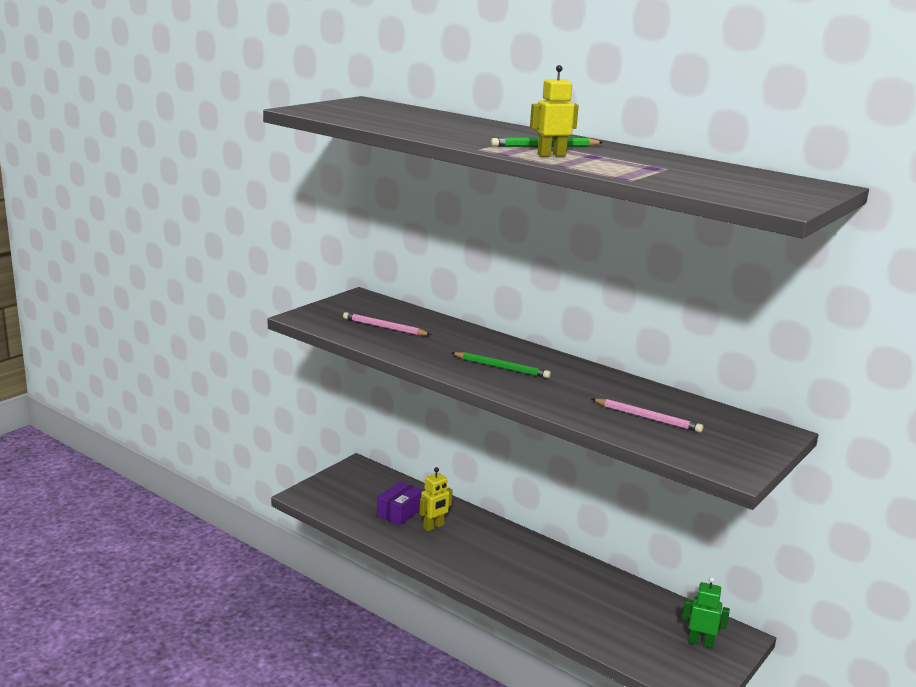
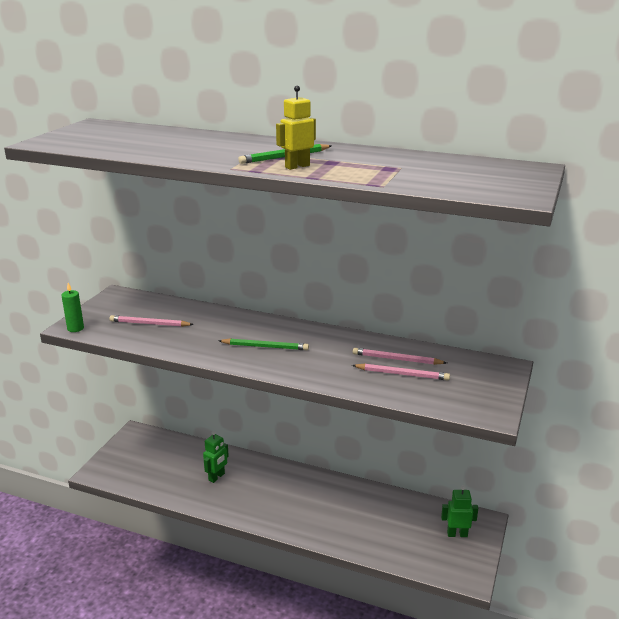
camera: 15 degrees left, 5 degrees up
(305, 319) = (75, 328): none -> green candle
(399, 512) = (184, 470): purple box -> none
(434, 526) = (217, 477): yellow robot -> green robot
(648, 403) = (397, 359): none -> pink pencil

